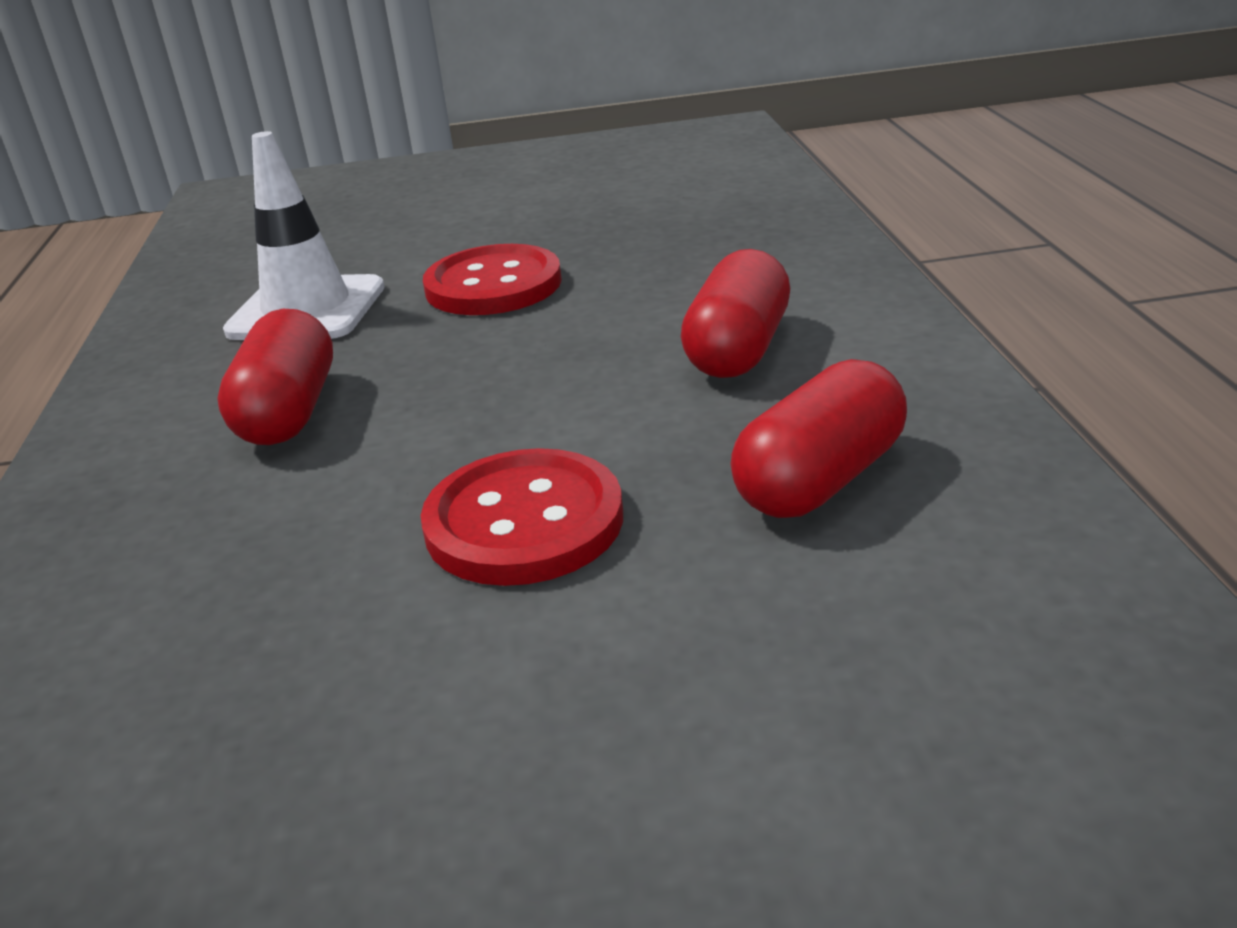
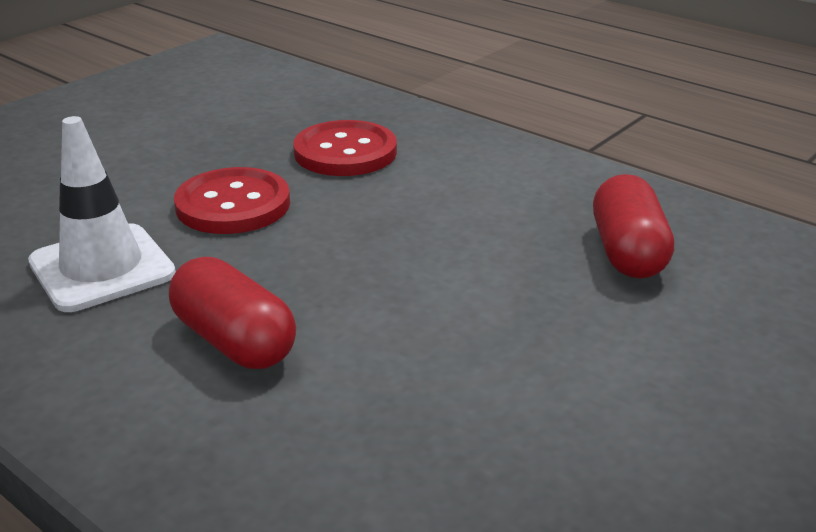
camera: 45 degrees left, 0 degrees up
(524, 522) = (519, 337): red button -> red button (345, 152)
(738, 350) = (472, 197): red capsule -> none

